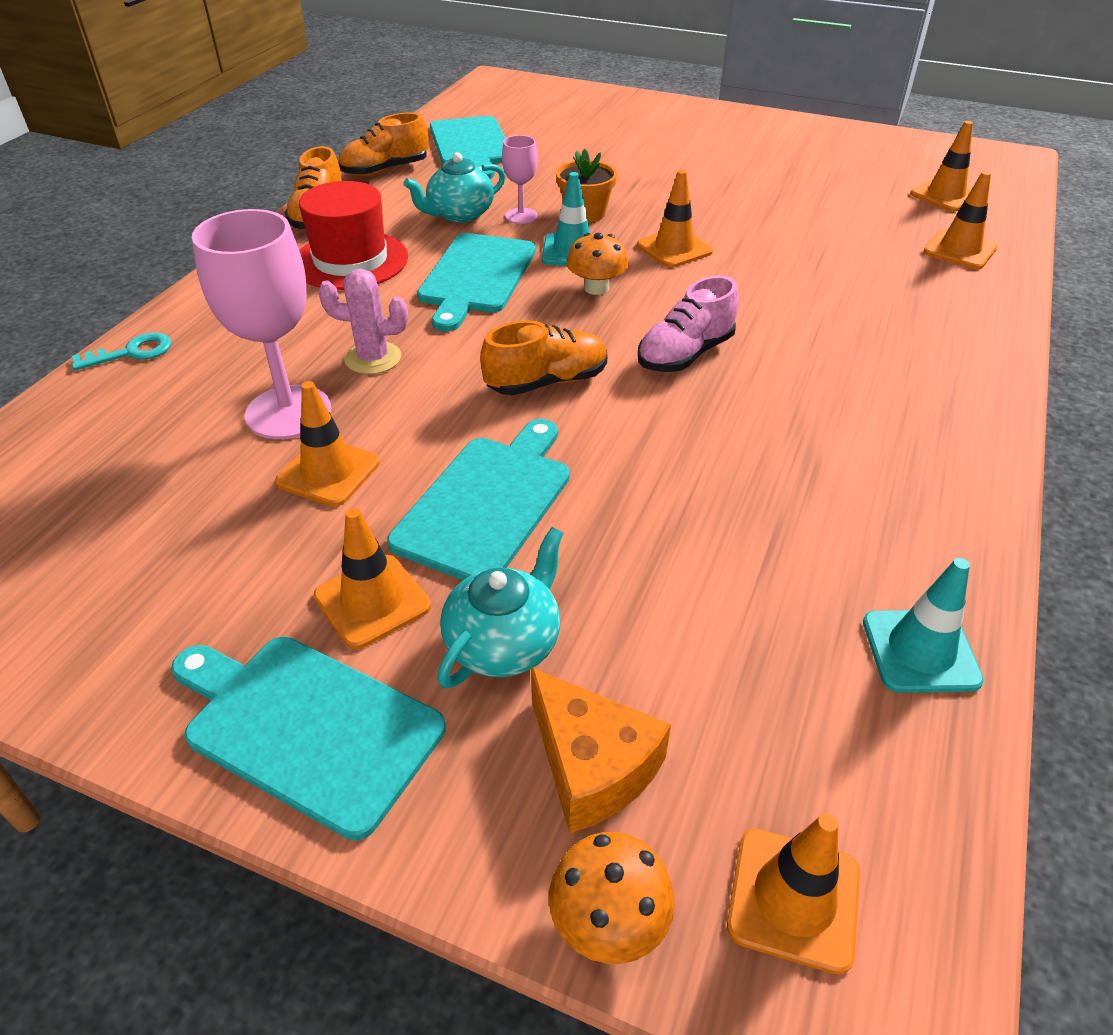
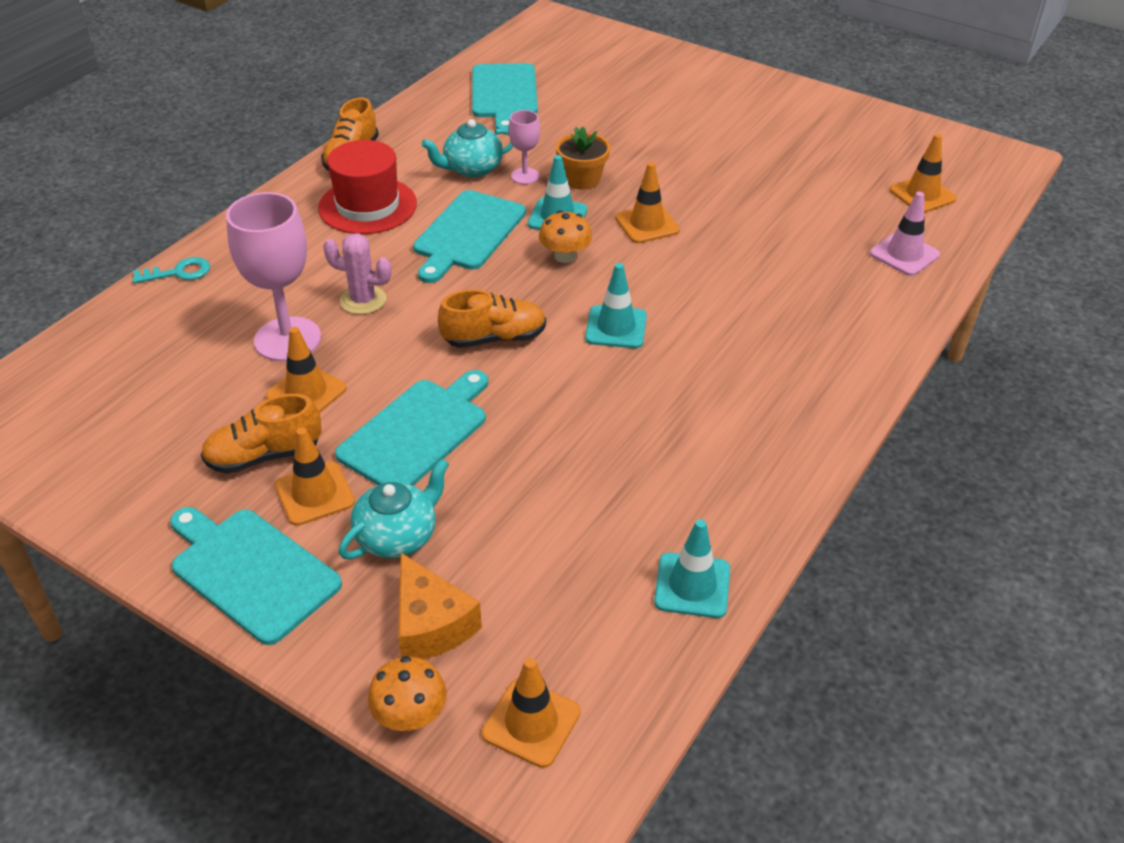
camera: 10 degrees right, 0 degrees up
(385, 170) = (420, 115): orange shoe -> orange shoe (264, 456)
(685, 354) = (616, 327): pink shoe -> turquoise traffic cone
(959, 250) = (904, 254): orange traffic cone -> pink traffic cone

